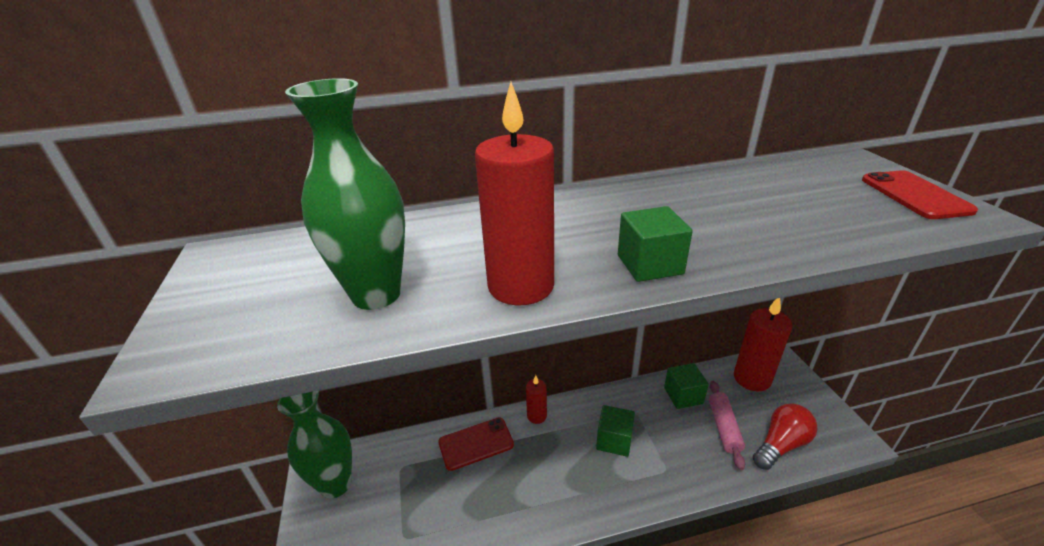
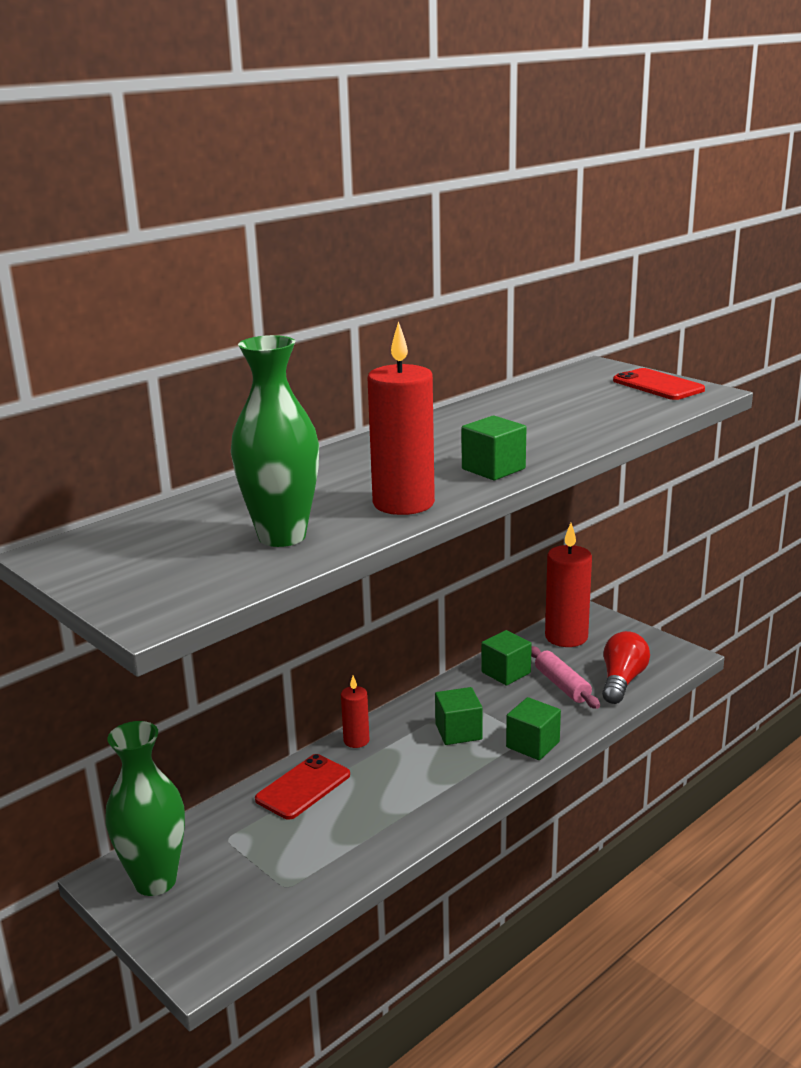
camera: 30 degrees left, 10 degrees down
(666, 481) = (532, 745): none -> green cube

